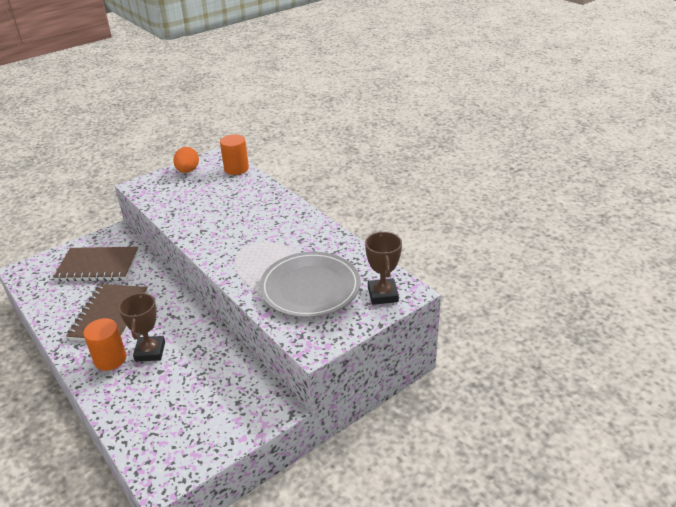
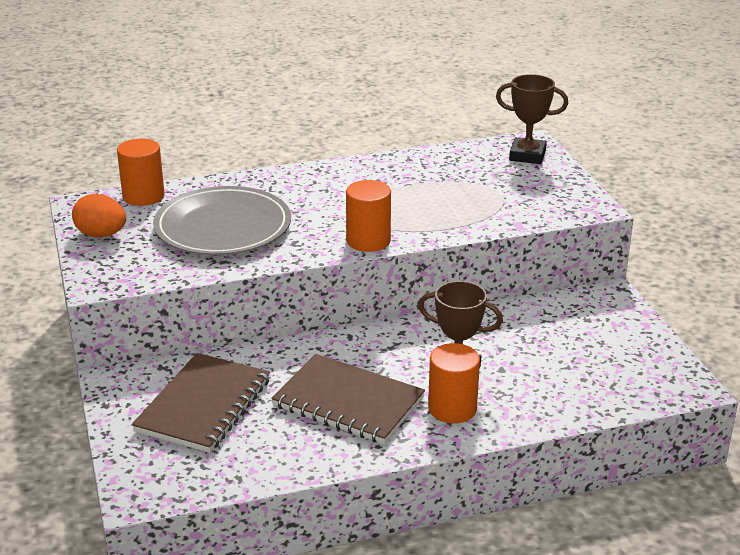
camera: 70 degrees left, 5 degrees down
(215, 256) = (368, 241): none -> orange cylinder
(310, 287) = (486, 191): grey plate -> grey plate (223, 227)

